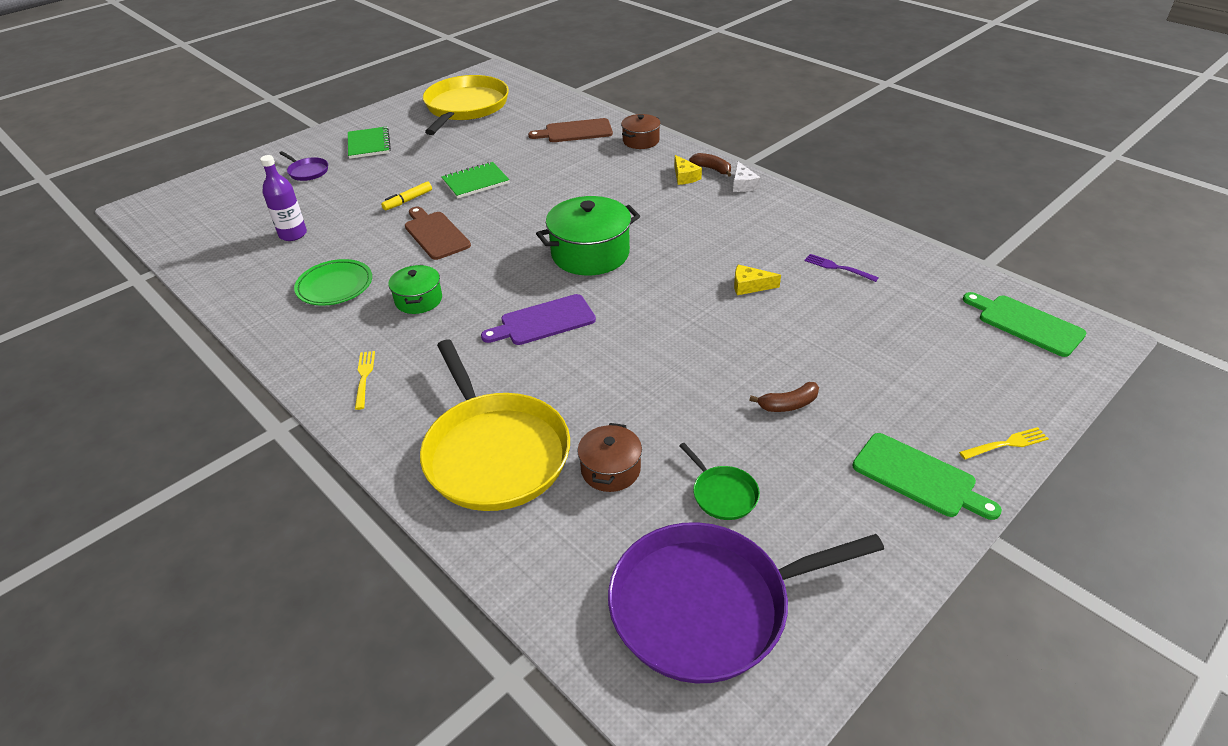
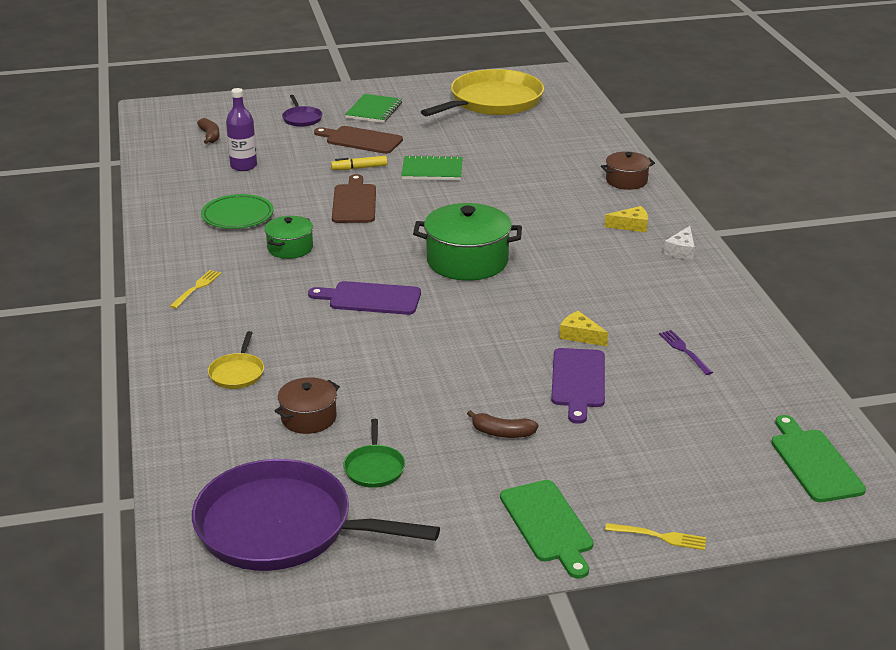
camera: 30 degrees right, 10 degrees down
(494, 452) = (237, 373): yellow pan -> yellow pan, size x0.42
(575, 131) = (572, 153): brown cutting board -> brown cutting board (361, 140)
(684, 177) = (631, 226): yellow cheese -> yellow cheese turned 105 degrees counterclockwise
(712, 169) = (667, 227): brown banana -> brown banana (210, 136)
(793, 328) = (578, 381): none -> purple cutting board

